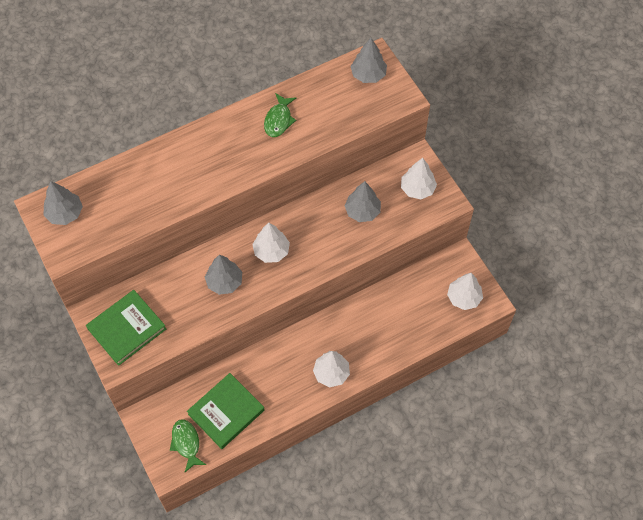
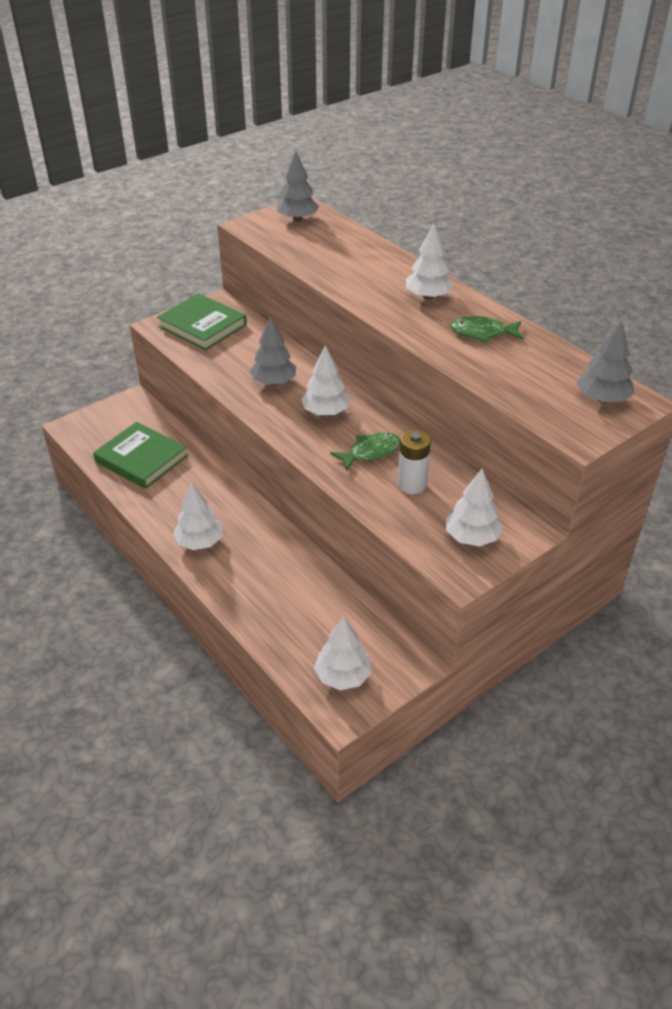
camera: 80 degrees right, 20 degrees down
(186, 443) = (102, 435): green fish -> green fish (370, 452)
(221, 142) = (428, 296): none -> white tree
(362, 211) = (412, 484): grey tree -> white battery

